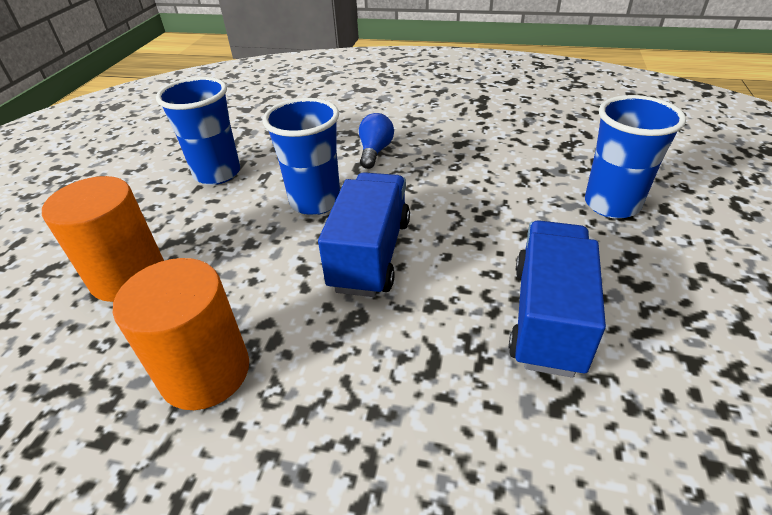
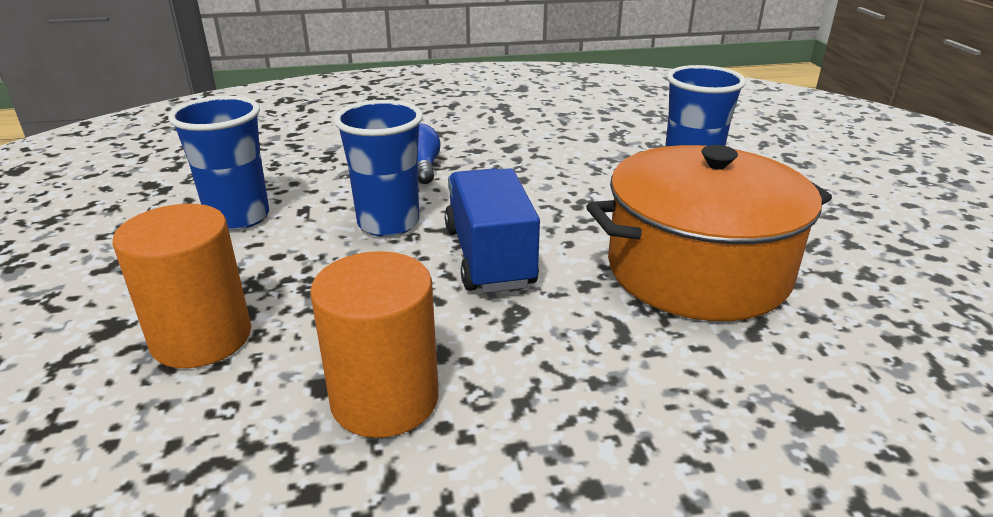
camera: 25 degrees left, 10 degrees down
(547, 317) = (697, 270): blue truck -> orange pot

